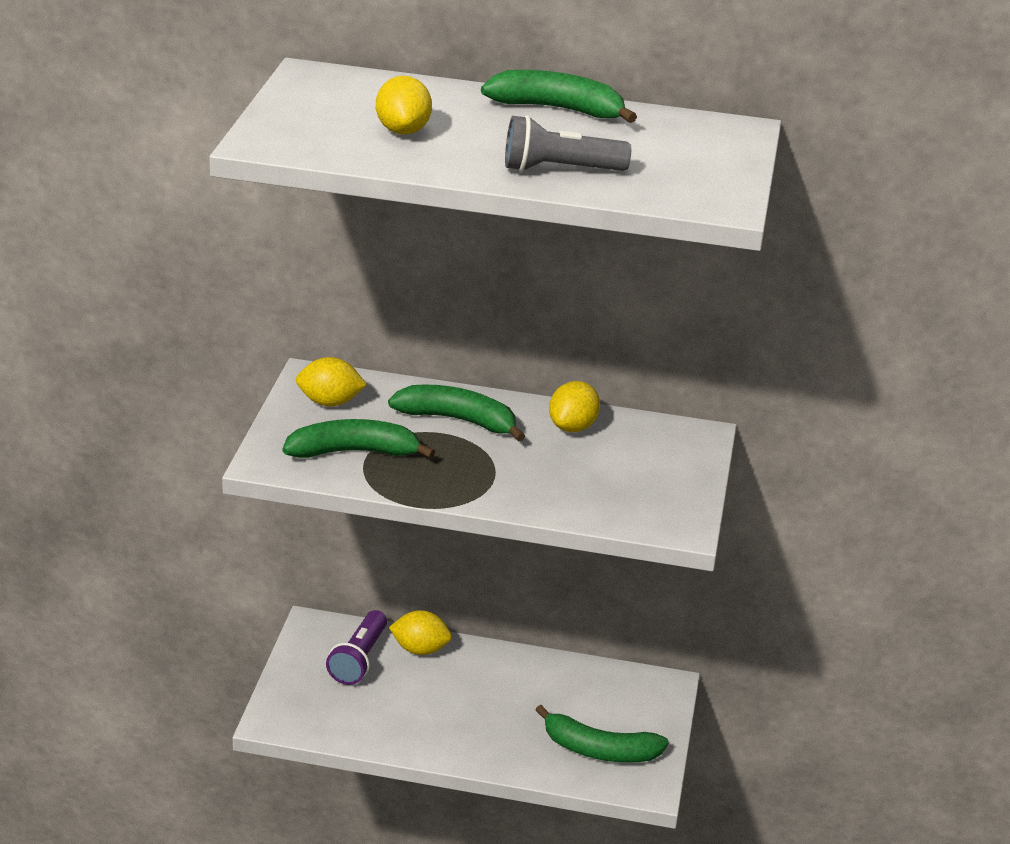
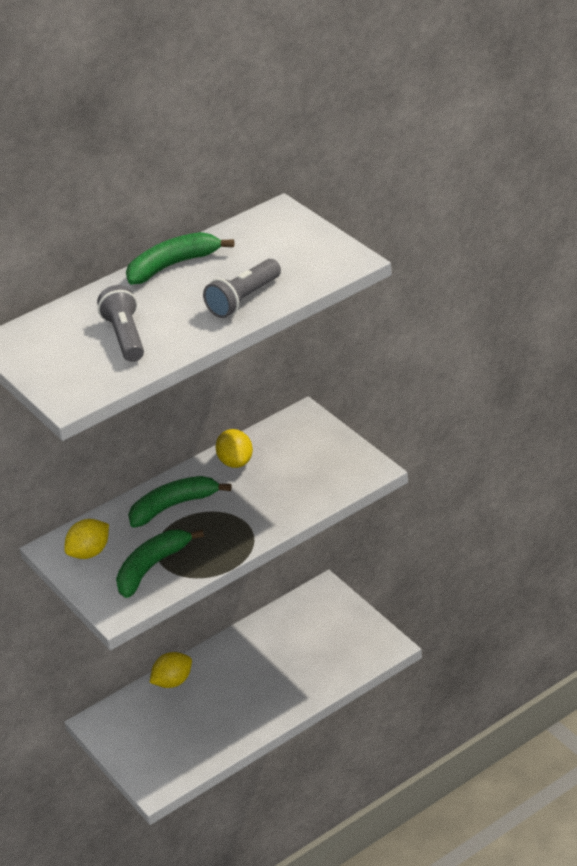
camera: 40 degrees left, 5 degrees up
(359, 659) = (149, 716): purple flashlight -> none
(403, 131) = (125, 337): yellow lemon -> grey flashlight
(599, 750) = (340, 650): green banana -> none

